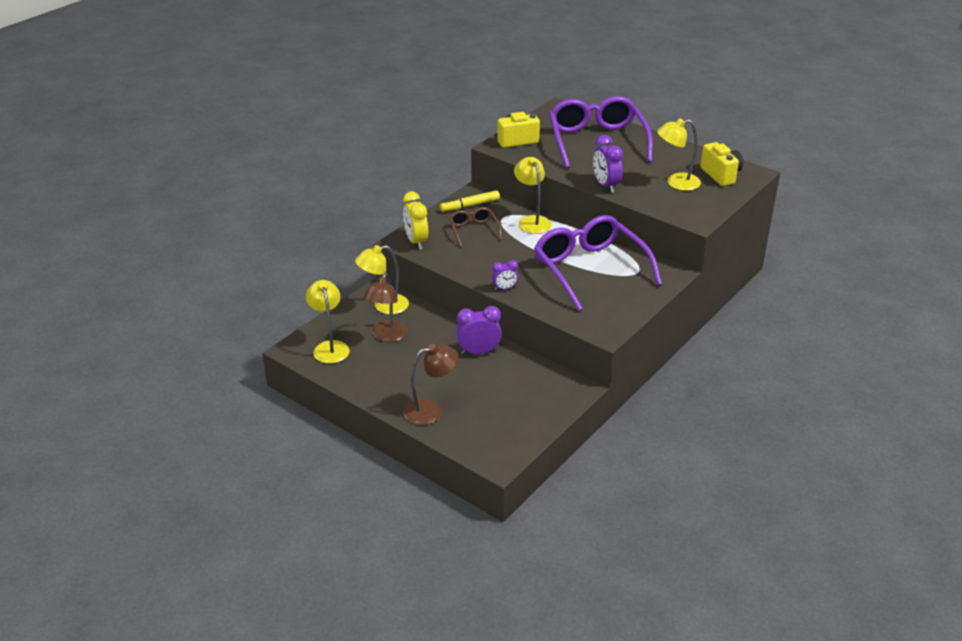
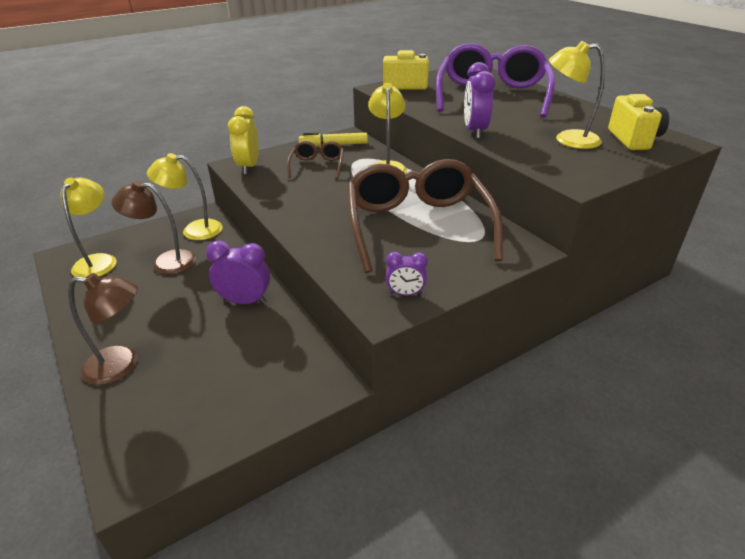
camera: 20 degrees right, 0 degrees up
(387, 336) = (165, 262): brown lamp -> brown lamp turned 60 degrees clockwise
(504, 288) = (297, 228): purple clock -> purple clock (405, 294)
(590, 269) = (417, 226): purple glasses -> brown glasses

